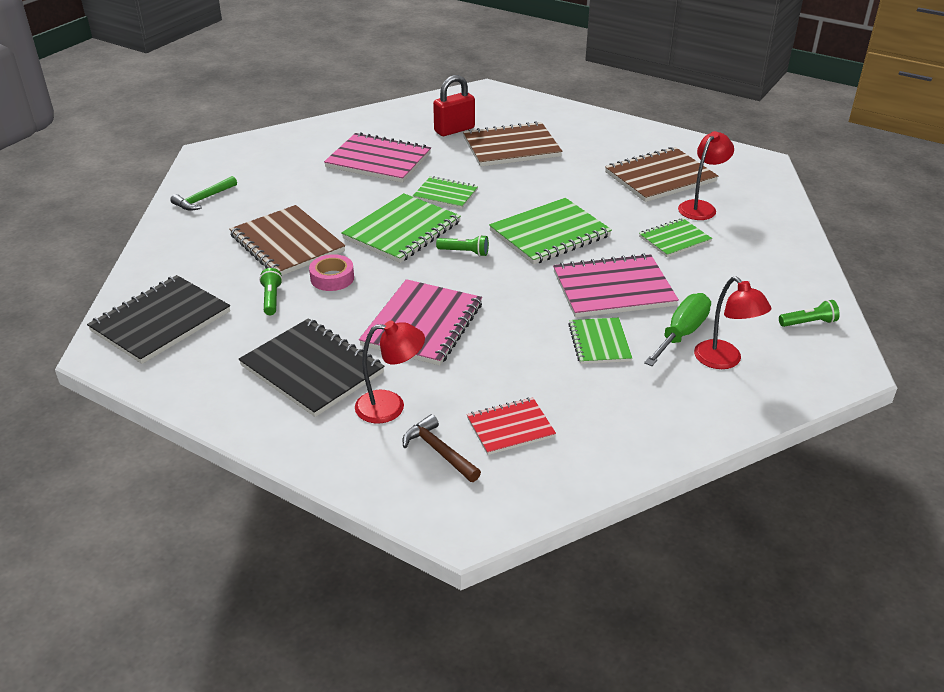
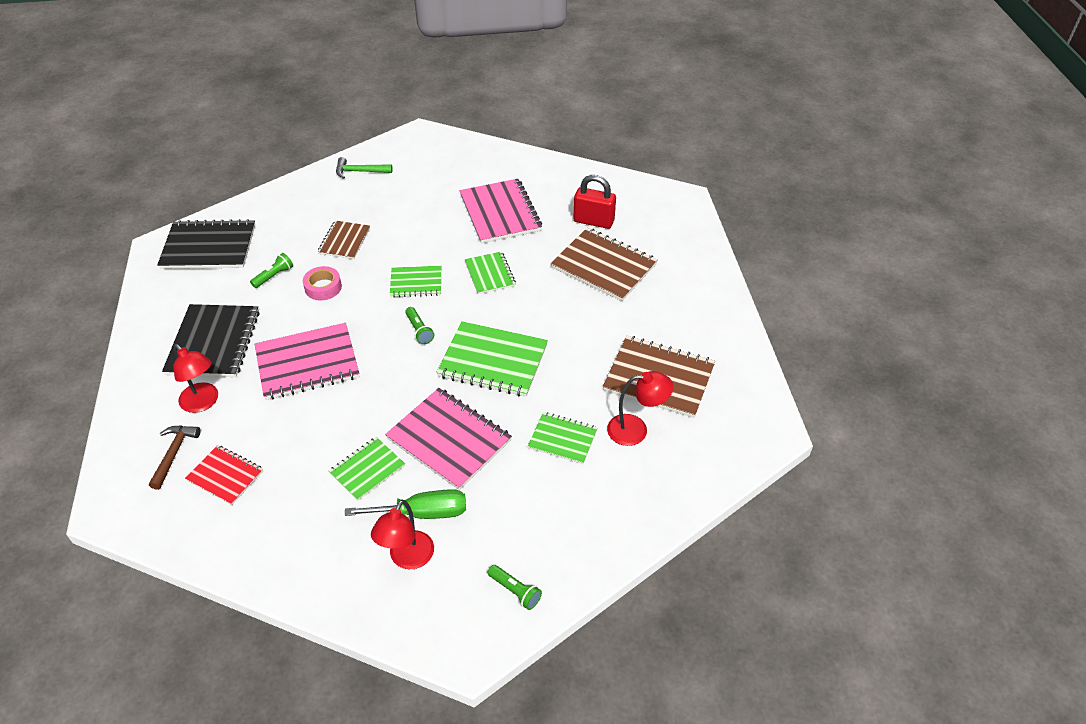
camera: 50 degrees right, 10 degrees up
(287, 243) = (344, 241): brown notebook -> brown notebook, size x0.59
(402, 230) = (416, 283): green notebook -> green notebook, size x0.59

